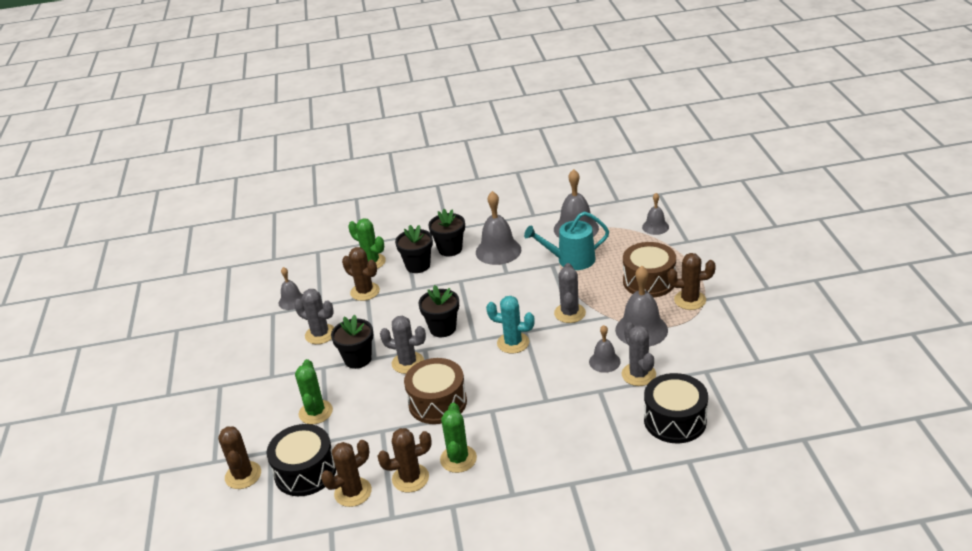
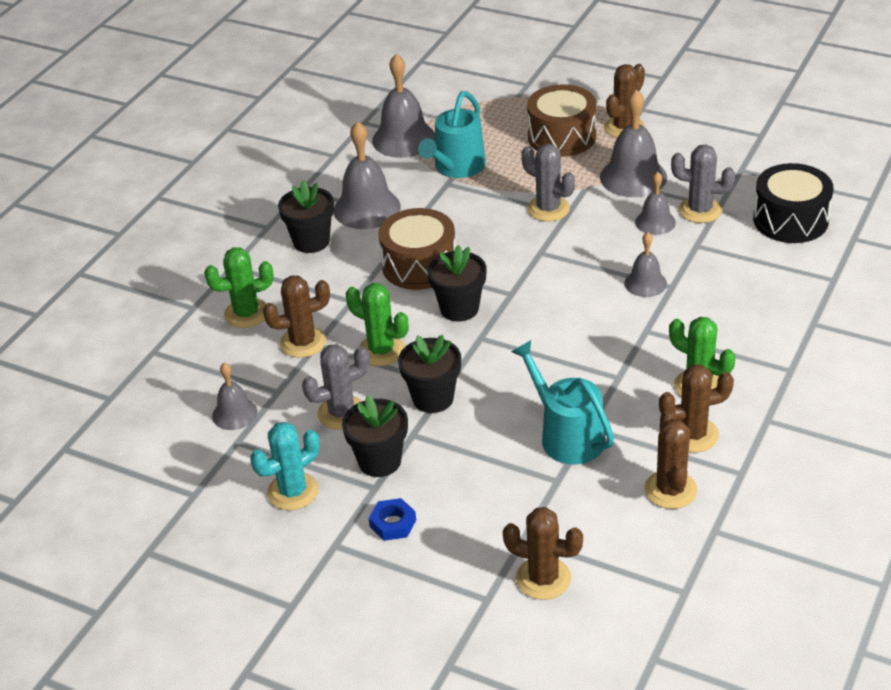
camera: 55 degrees left, 5 degrees up
(249, 397) = (393, 523): none -> blue nut
(305, 472) = (594, 518): black drum -> none
(315, 412) = (493, 471): green cactus -> green cactus (381, 350)
(367, 425) = (567, 436): none -> turquoise watering can
(408, 363) = (489, 360): grey cactus -> none
(410, 478) = (693, 435): brown cactus -> brown cactus turned 60 degrees clockwise
(418, 265) = (309, 279): black flower pot -> black flower pot (379, 461)
(437, 403) = (588, 365): brown drum -> brown drum (419, 265)
(513, 343) = (550, 268): turquoise cactus -> turquoise cactus (293, 491)
(655, 227) = (475, 90): grey bell -> grey bell (645, 283)

